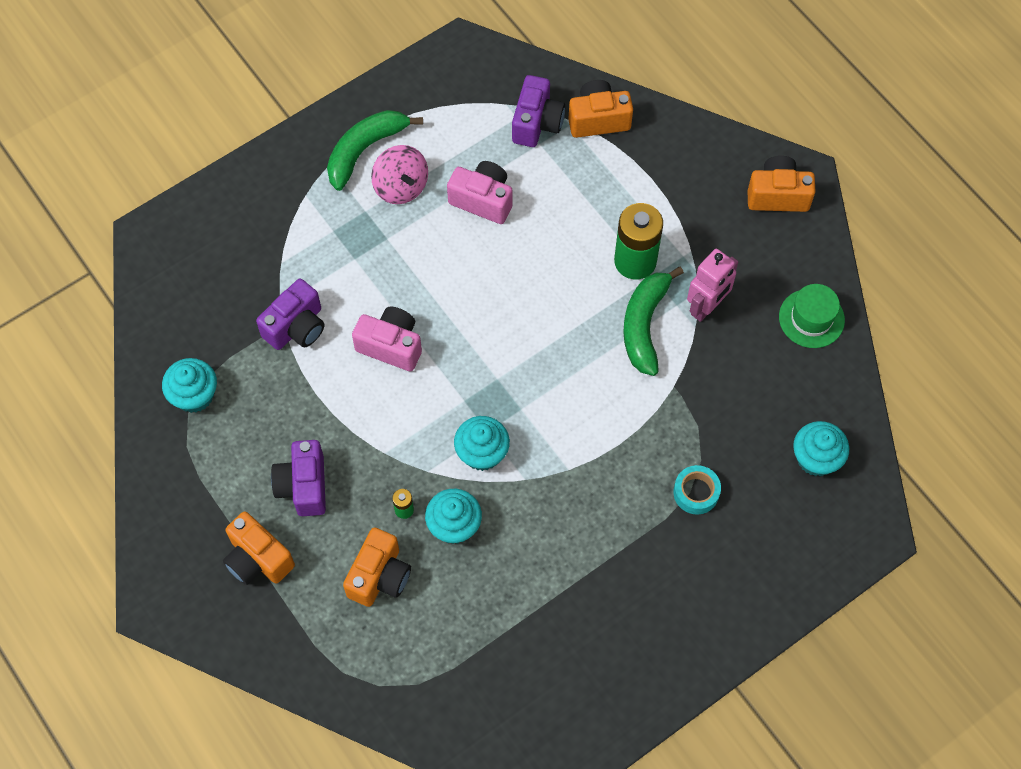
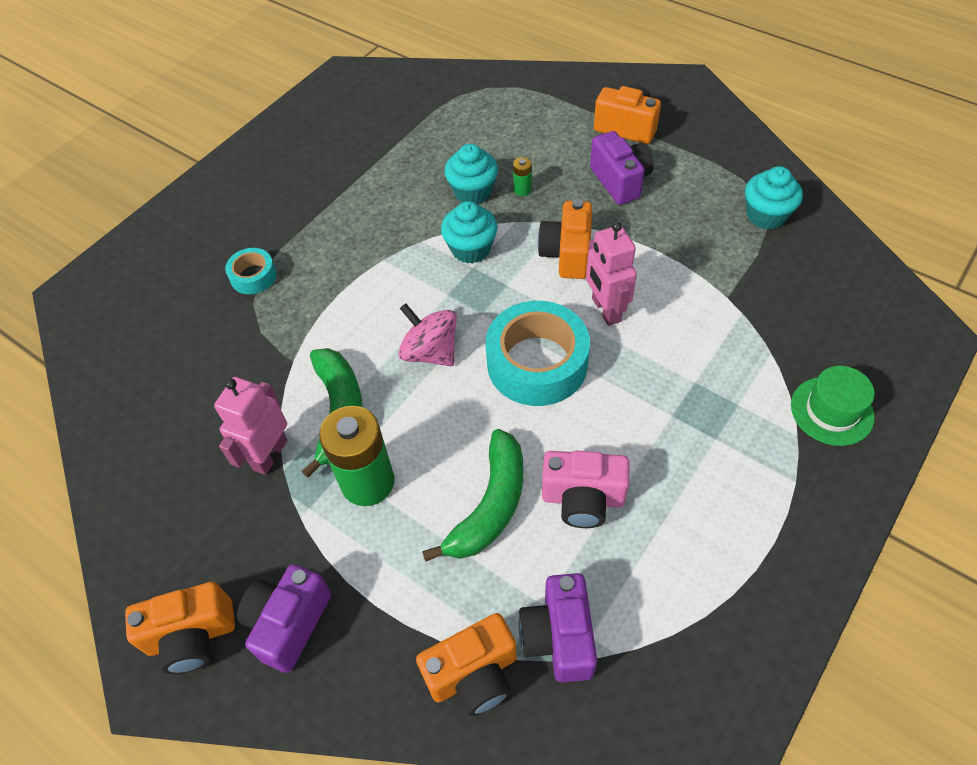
camera: 165 degrees right, 10 degrees down
(296, 327) = (711, 298): purple camera -> purple camera (289, 623)
(364, 150) = (764, 516): green banana -> green banana (490, 505)
(379, 576) = (520, 144): orange camera -> orange camera (567, 254)
(391, 345) = (605, 310): pink camera -> pink robot
(401, 186) = (691, 483): pink spinning top -> pink spinning top (430, 352)
(470, 315) = (537, 363): none -> turquoise tape
(811, 318) = (140, 480): green hat -> green hat (831, 411)
(816, 458) = (132, 338): turquoise cupcake -> none

